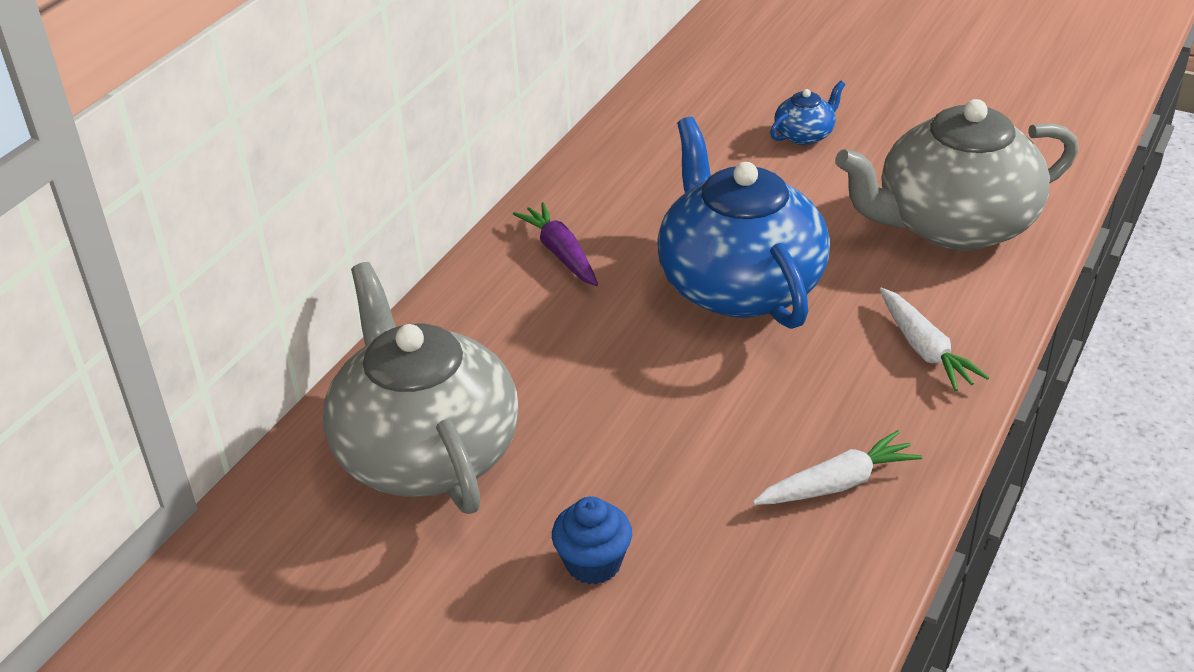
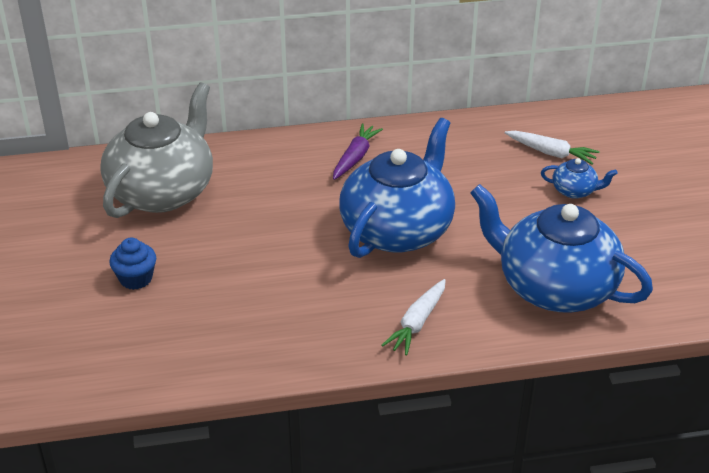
camera: 50 degrees right, 0 degrees up
(837, 484) = (268, 336): white carrot -> white carrot (551, 153)
(953, 225) = (554, 287): grey teapot -> blue teapot

